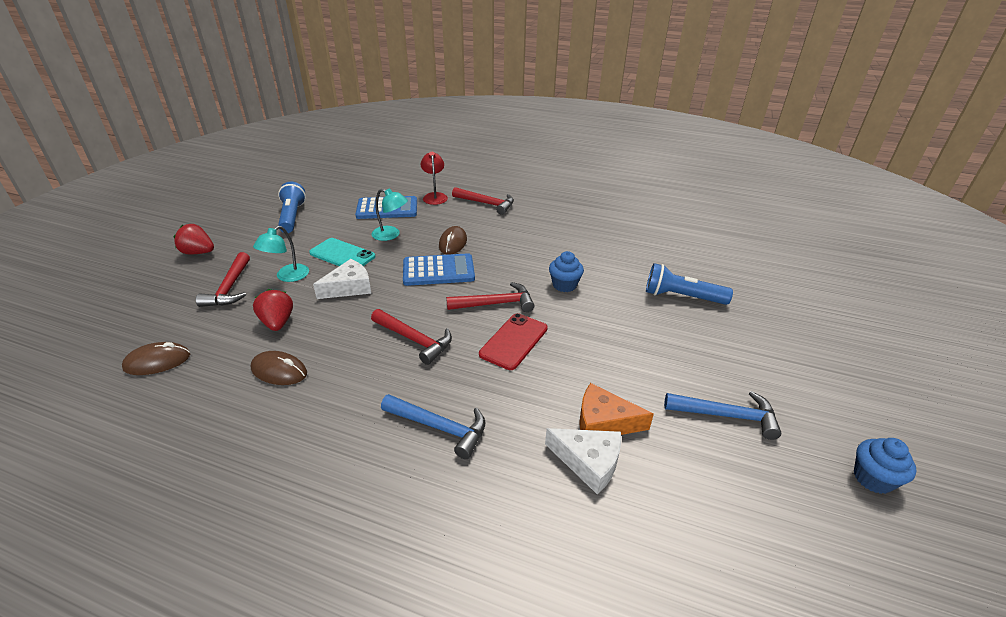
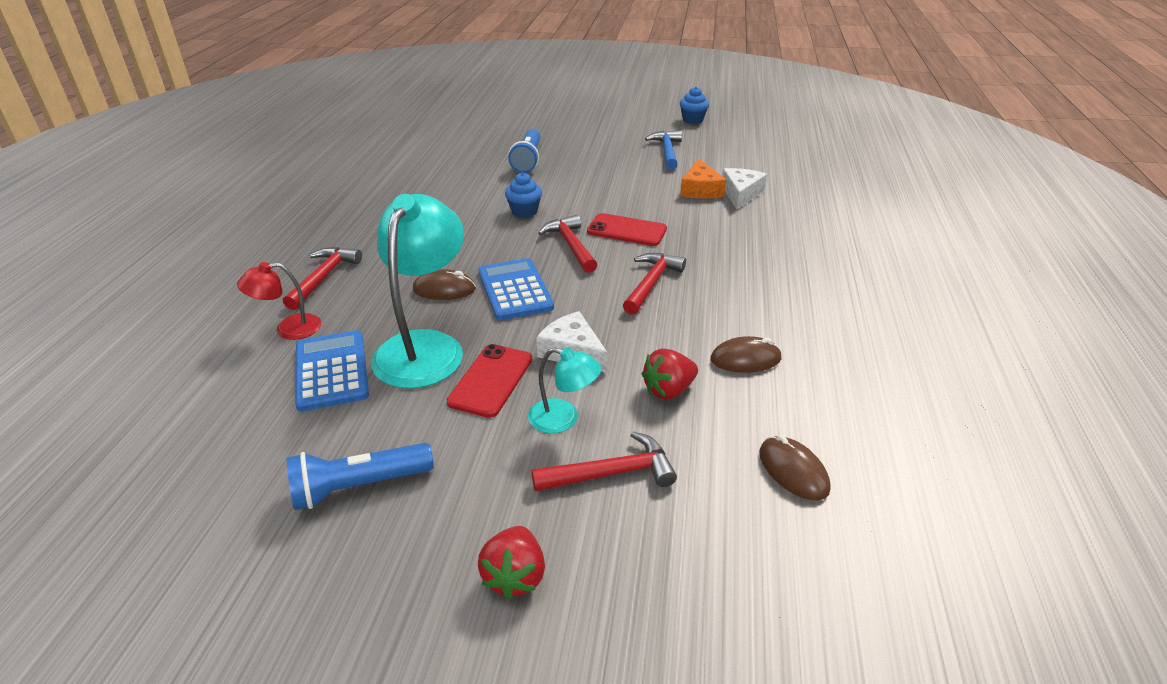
camera: 100 degrees left, 0 degrees up
(279, 371) = (745, 359): brown mouse -> brown mouse turned 75 degrees clockwise
(342, 255) = (491, 380): turquoise phone -> red phone
(391, 235) = (425, 347): turquoise lamp -> turquoise lamp, size x1.99
(439, 427) = (752, 252): blue hammer -> none

